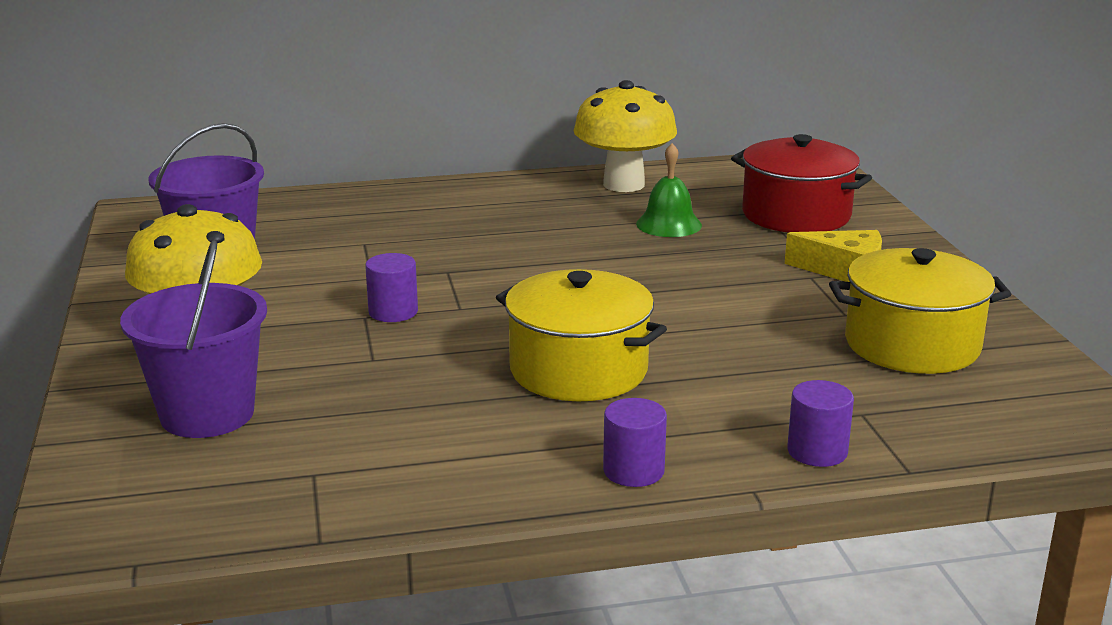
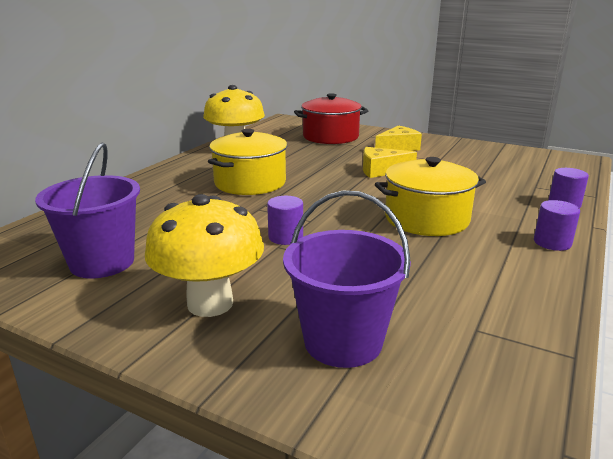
camera: 50 degrees left, 0 degrees up
(668, 224) = (296, 155): green bell -> none
(712, 291) = (381, 170): none -> yellow cheese
(912, 344) = (482, 161): yellow pot -> yellow pot (250, 183)

